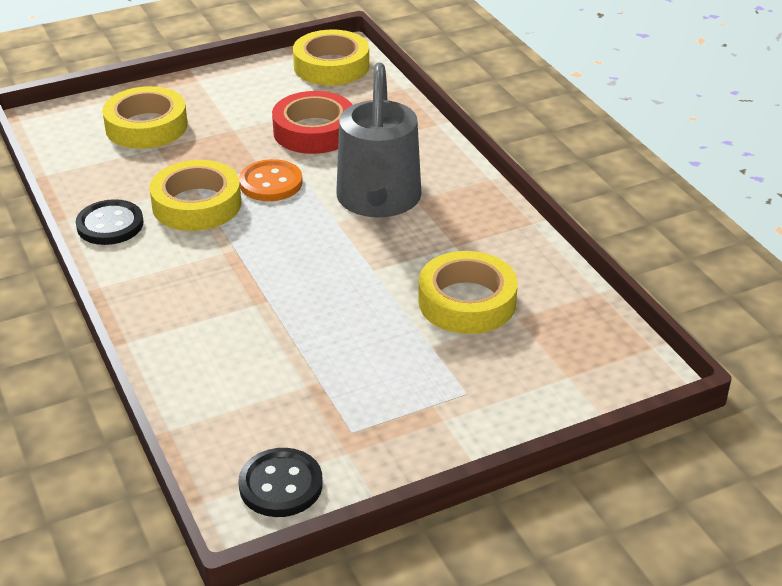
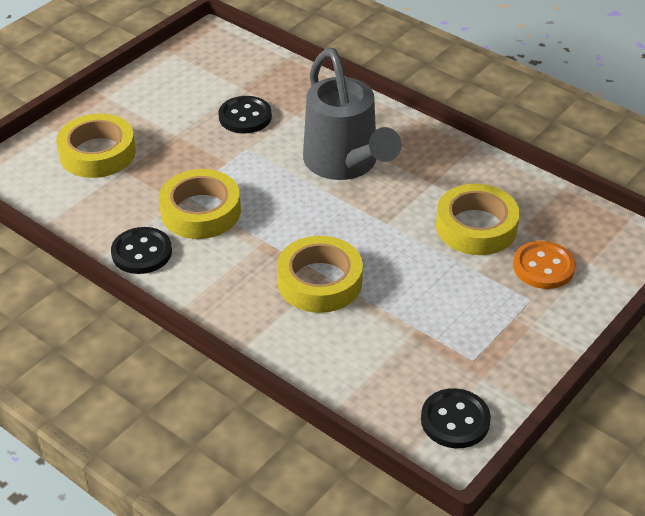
camera: 25 degrees left, 5 degrees up
(271, 183) = (247, 173): orange button -> orange button (543, 267)
(314, 131) = (245, 117): red tape -> black button
(331, 66) = (212, 53): yellow tape -> yellow tape (319, 281)

